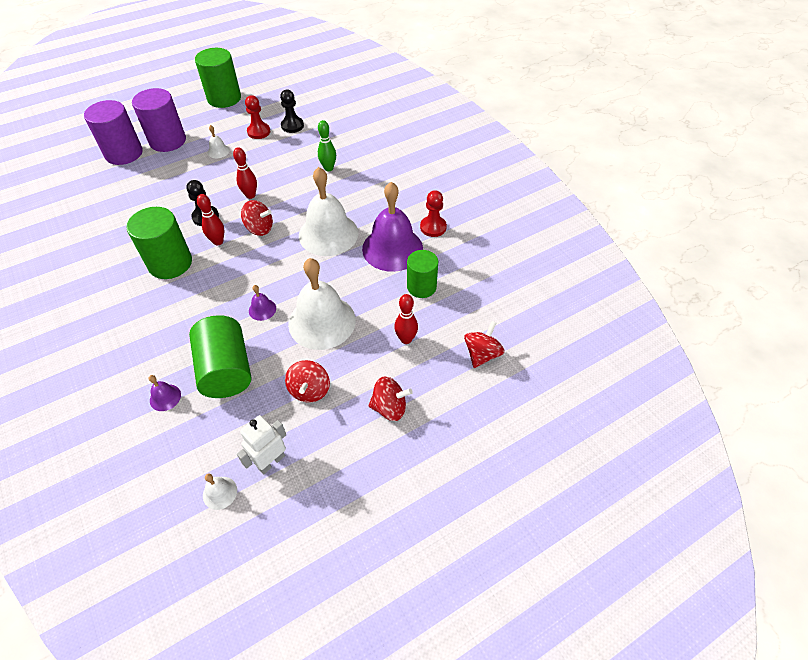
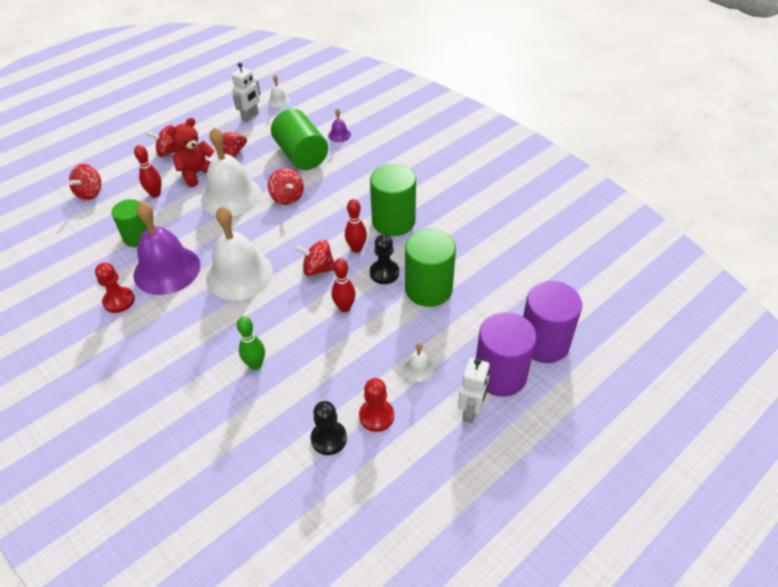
camera: 170 degrees right, 5 degrees down
(200, 126) = (471, 411): none -> white robot
(224, 98) = (468, 486): green cylinder -> green cylinder (428, 289)
(262, 309) = (287, 197): purple bell -> red spinning top
(357, 362) = (197, 173): none -> red teddy bear

